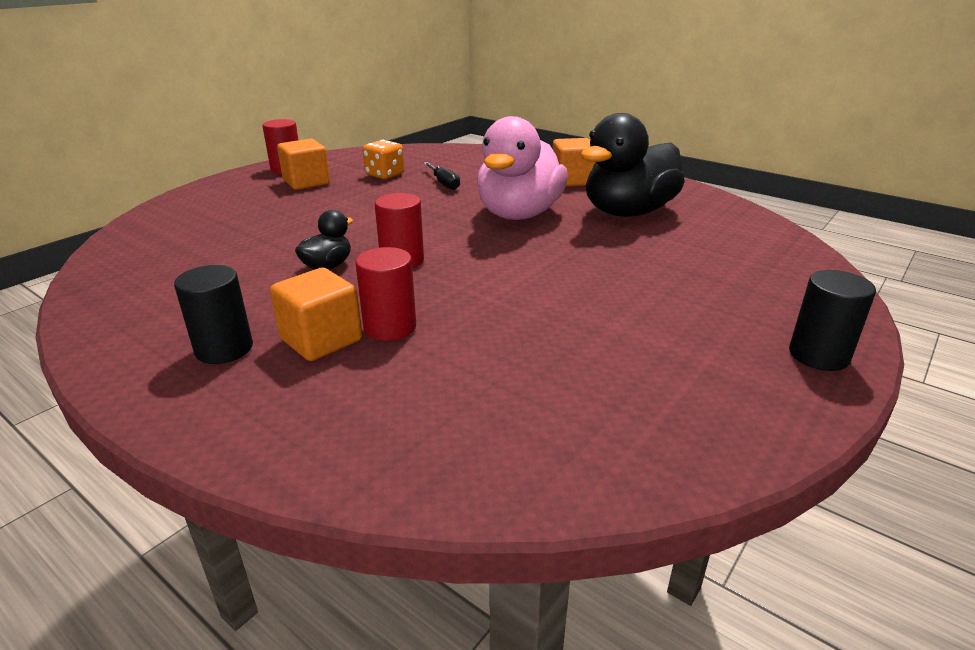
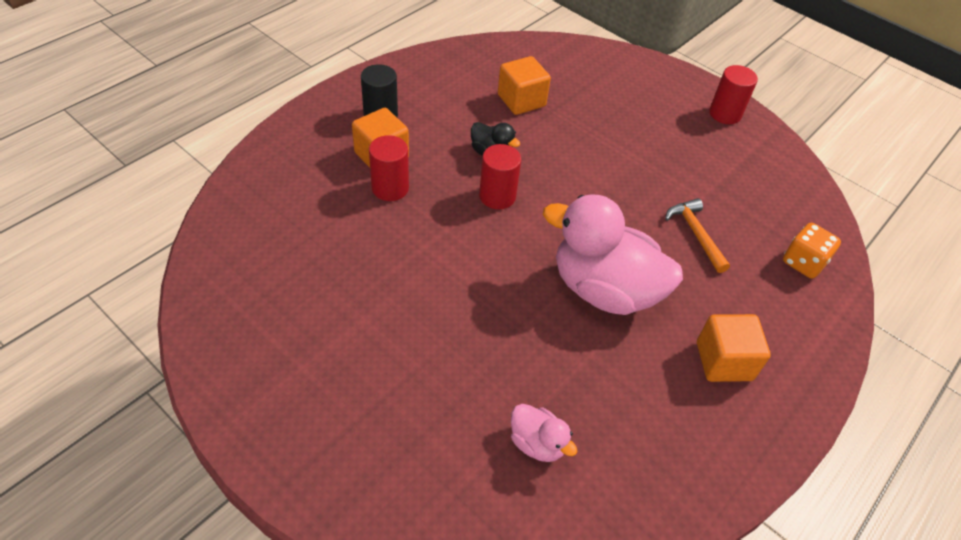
camera: 90 degrees right, 20 degrees up
(306, 182) = (686, 130): orange cube -> orange cube (521, 100)
(385, 175) = (718, 186): orange dice -> orange dice (803, 262)
(444, 183) = (696, 234): black screwdriver -> orange hammer
(628, 212) = (613, 395): black duck -> none
(695, 237) = (537, 443): none -> pink duck
(818, 355) = (285, 451): black cylinder -> none

